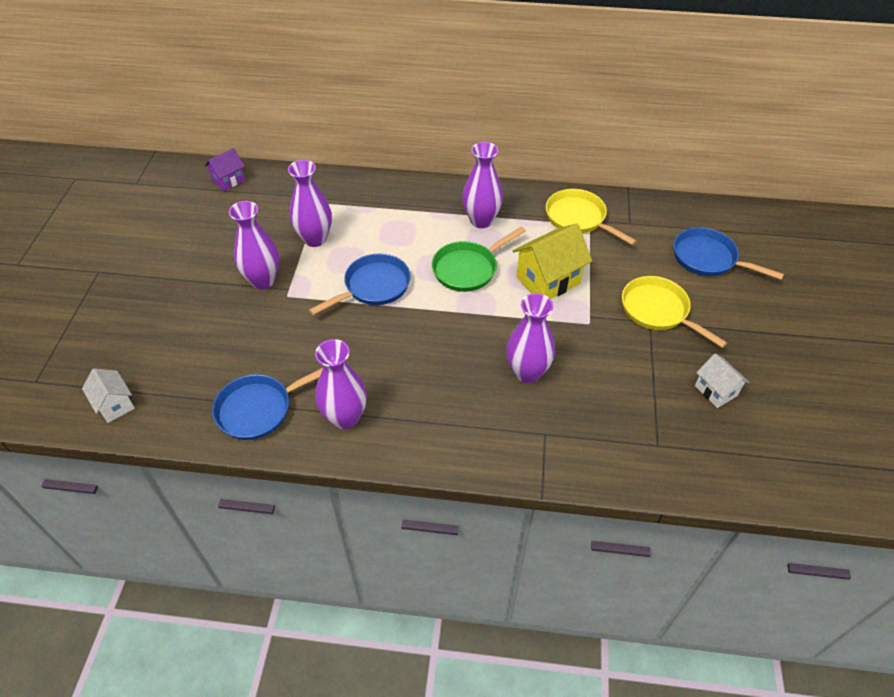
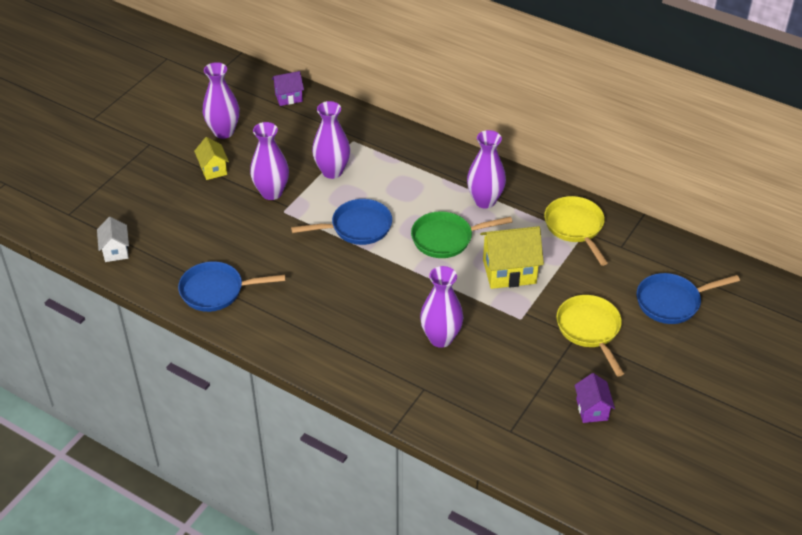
camera: 25 degrees right, 5 degrees down
(185, 276) = (213, 169): none -> yellow house
(345, 417) = (276, 320): purple vase -> purple vase (223, 132)
(708, 258) = (672, 302): blue pan -> blue pan turned 75 degrees counterclockwise
(715, 390) = (592, 409): white house -> purple house

